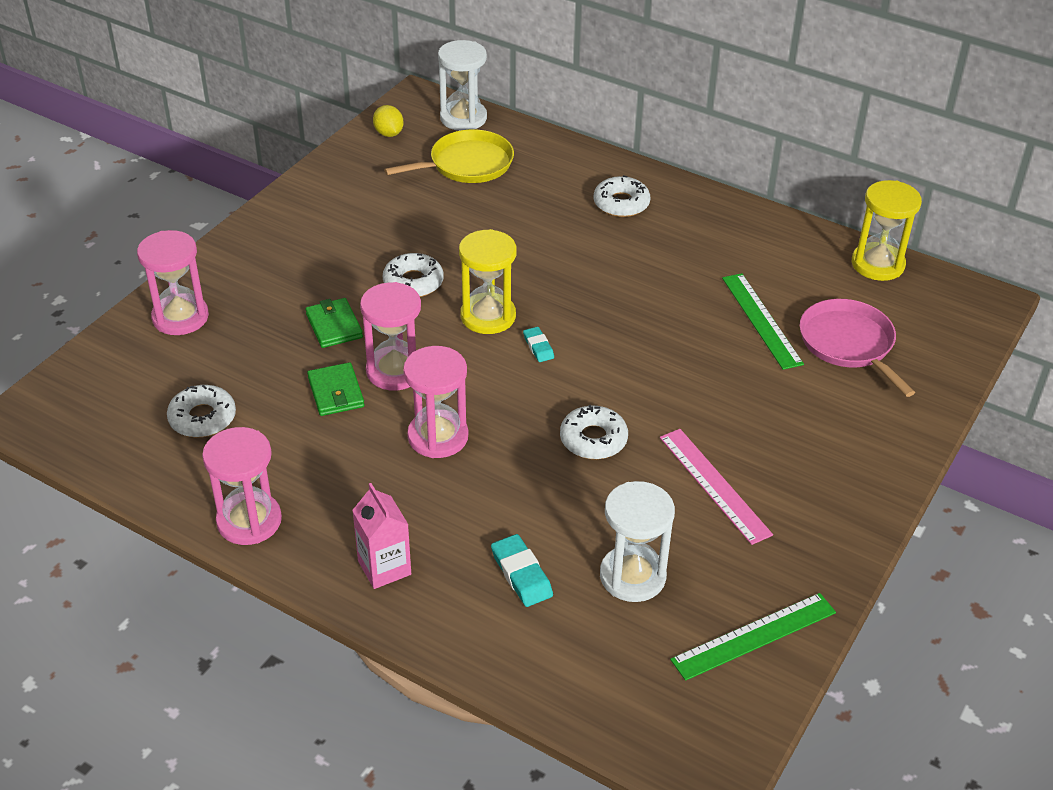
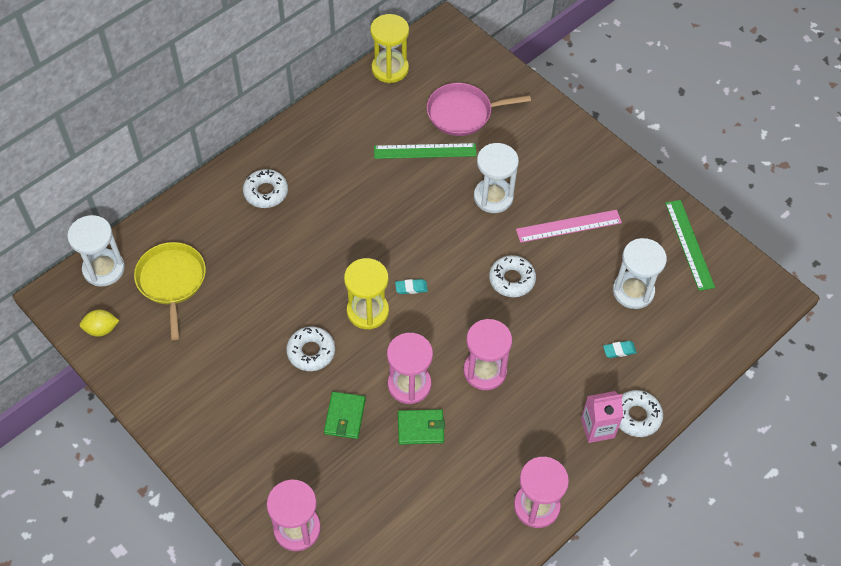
camera: 75 degrees left, 15 degrees up
(202, 418) = (422, 525): white donut -> white donut (636, 416)
(334, 326) = (345, 416): green wallet -> green wallet turned 75 degrees counterclockwise
(521, 574) = (619, 350): turquoise eraser -> turquoise eraser, size x0.64
(722, 398) = (493, 197): none -> white hourglass

